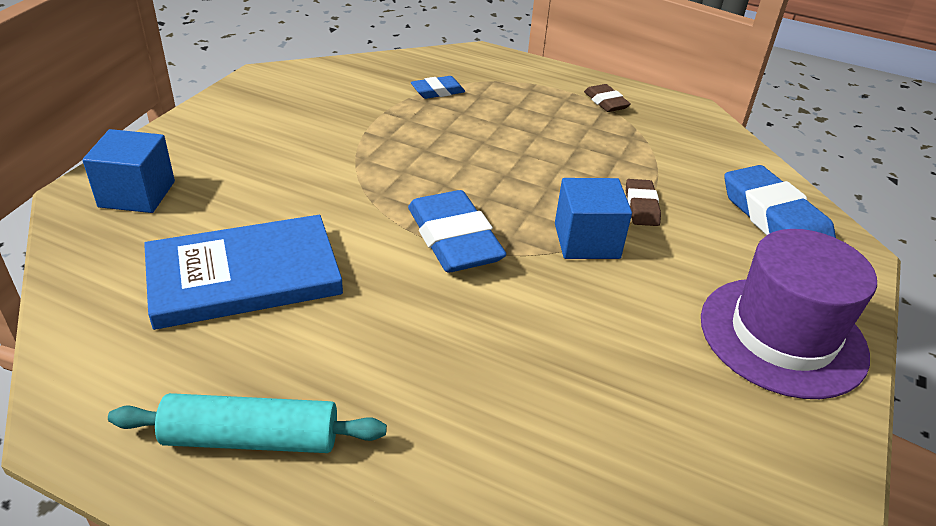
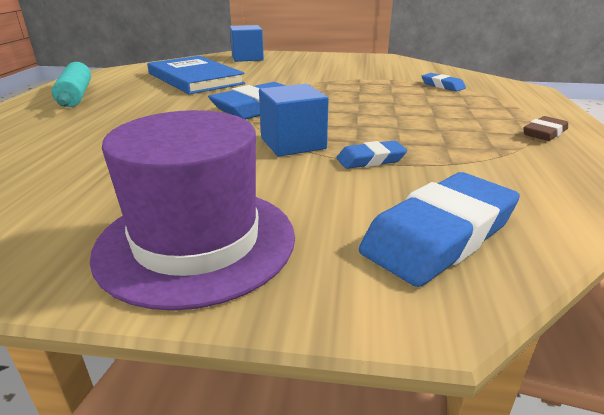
camera: 75 degrees right, 10 degrees down
(641, 206) = (371, 160): brown eraser -> blue eraser

